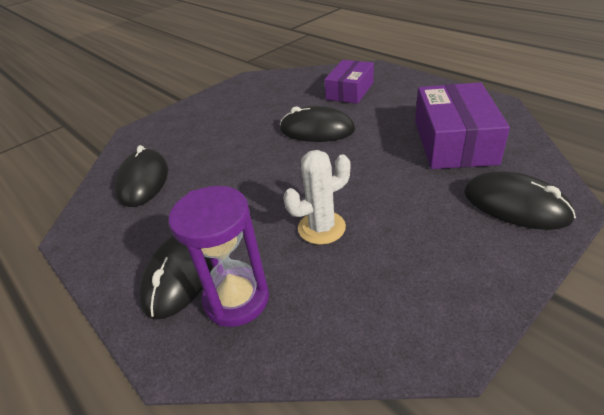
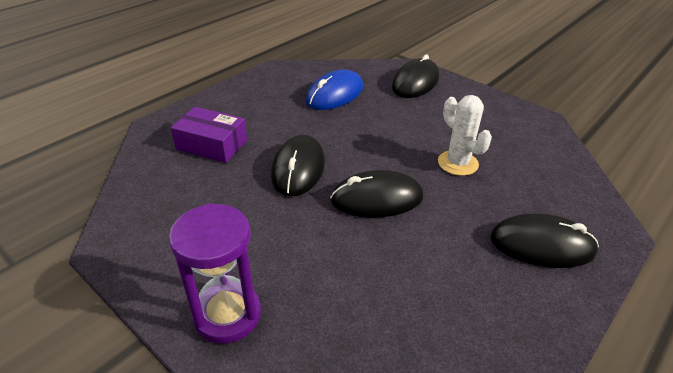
camera: 100 degrees left, 0 degrees up
(143, 181) = (402, 323): black mouse -> black mouse (377, 199)
(236, 299) = (550, 204): purple hourglass -> purple hourglass (227, 315)
(454, 141) = (335, 94): purple box -> blue mouse

